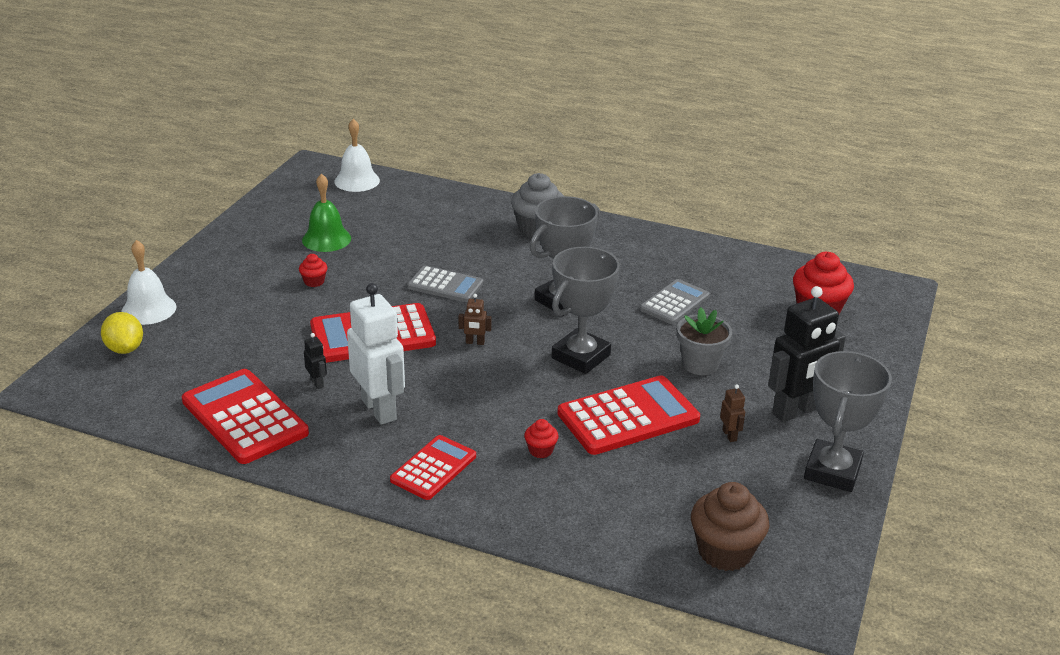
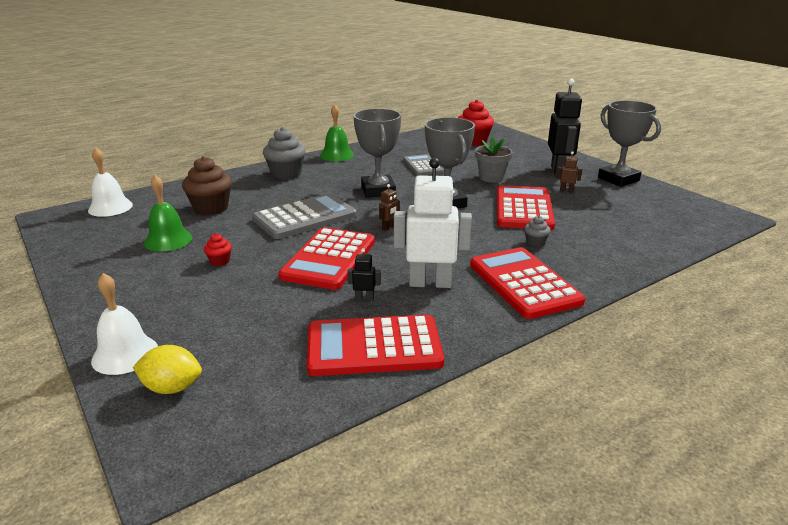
camera: 55 degrees left, 5 degrees down
(433, 468) = (524, 283): red calculator -> red calculator, size x1.62
(445, 285) = (305, 217): grey calculator -> grey calculator, size x1.62
(540, 450) = (535, 242): red cupcake -> grey cupcake
(632, 235) = (337, 155): none -> green bell
(725, 552) = (674, 223): brown cupcake -> brown cupcake (211, 208)

